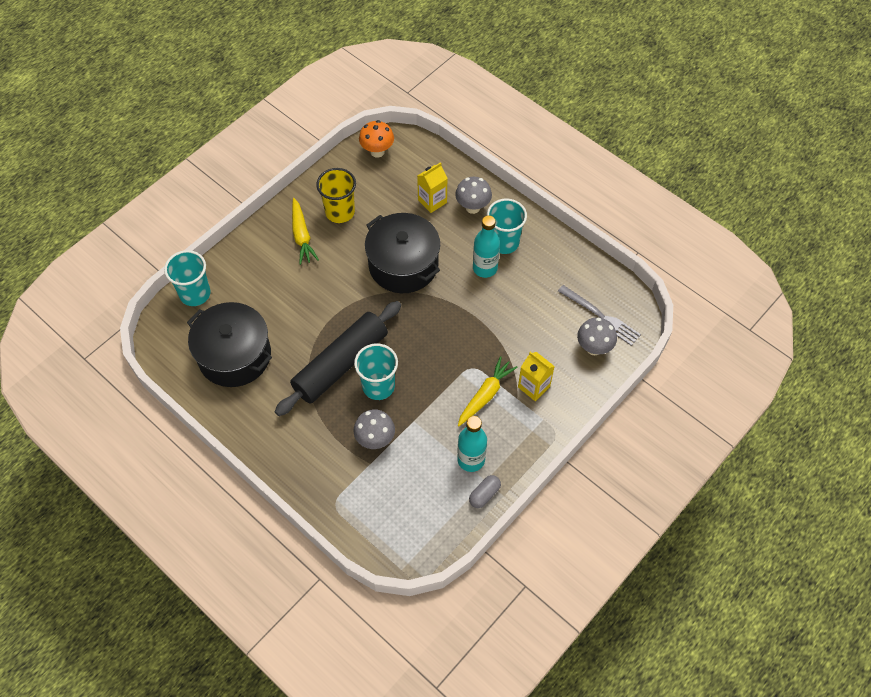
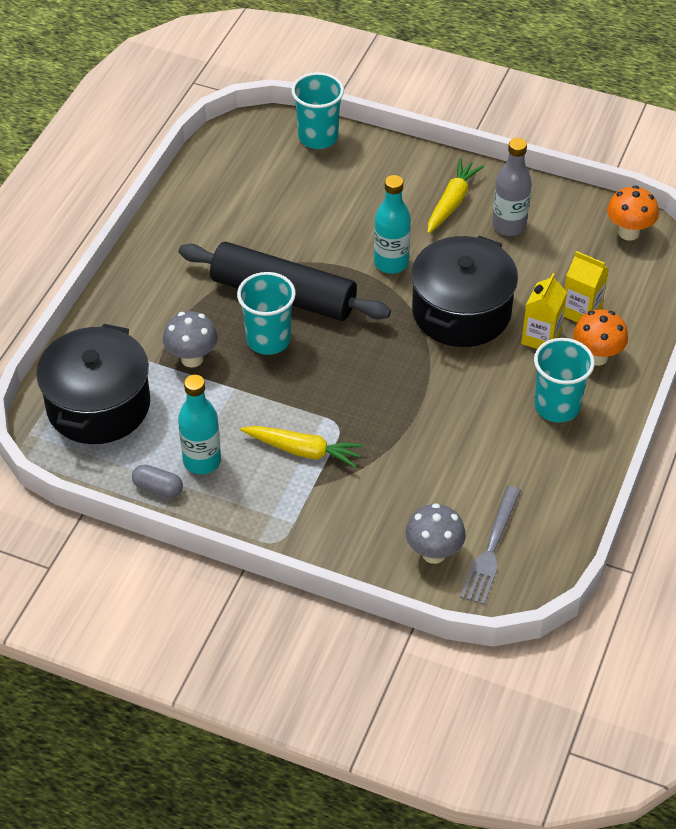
camera: 70 degrees right, 10 degrees down
(234, 355) = (251, 198): black pot -> black pot (98, 405)
(302, 236) = (452, 202): yellow carrot -> yellow carrot turned 150 degrees clockwise
(340, 212) = (509, 226): yellow cup -> grey bottle
(472, 207) = (596, 357): grey mushroom -> orange mushroom
(485, 268) = (502, 397): turquoise bottle -> turquoise bottle (391, 263)
(534, 387) = (339, 499): yellow carton -> yellow carton (541, 338)

